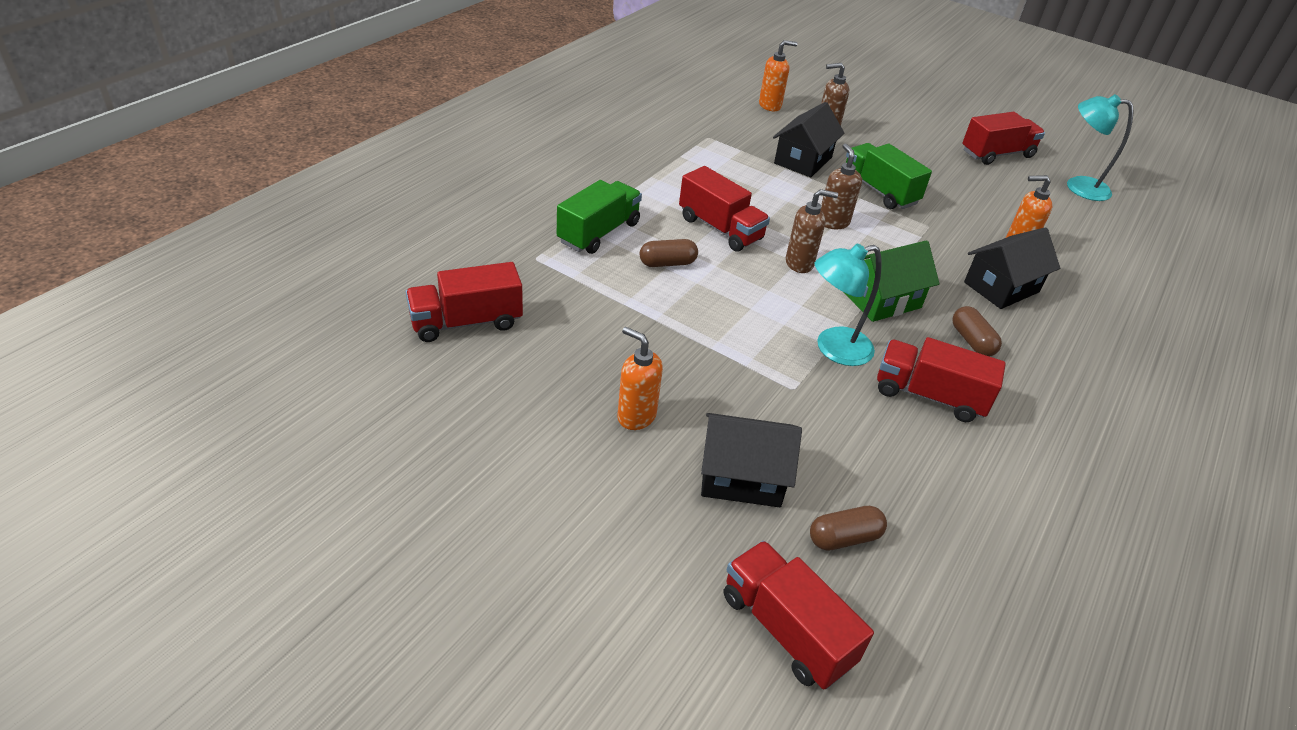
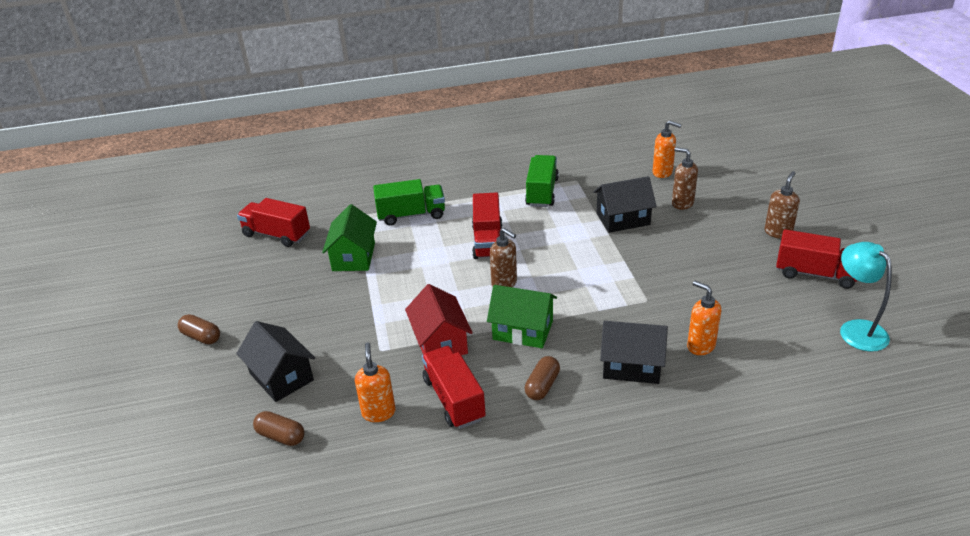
camera: 50 degrees right, 5 degrees down
(607, 305) = (354, 257): none -> green house
(636, 416) = (280, 319): orange soap dispenser -> orange soap dispenser (378, 412)
(667, 263) = (422, 248): brown capsule -> brown capsule (201, 337)
(786, 629) = (190, 454): red truck -> none
(833, 222) = (573, 268): brown soap dispenser -> brown soap dispenser (778, 232)
(833, 349) = (440, 342): turquoise lamp -> red house
(879, 191) = (649, 261): green truck -> green truck (542, 192)

